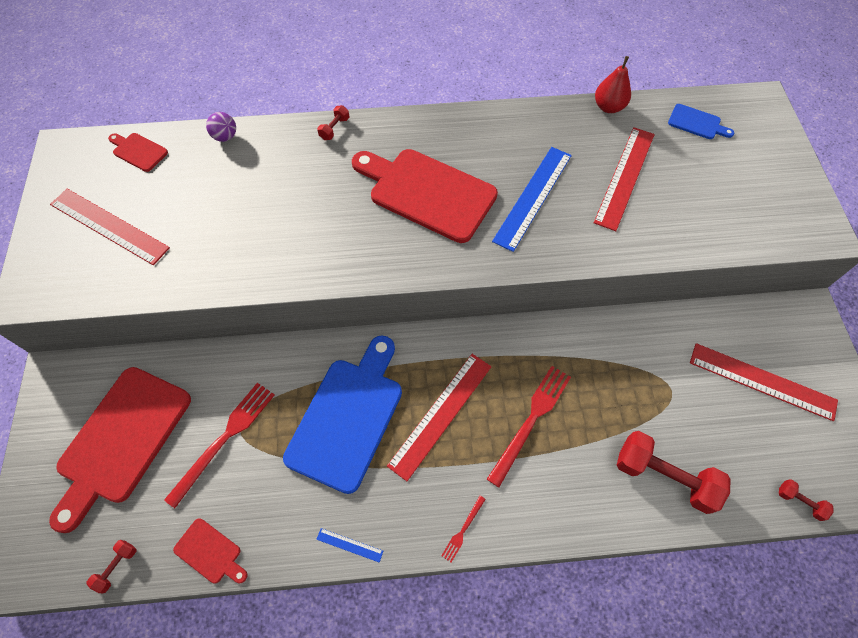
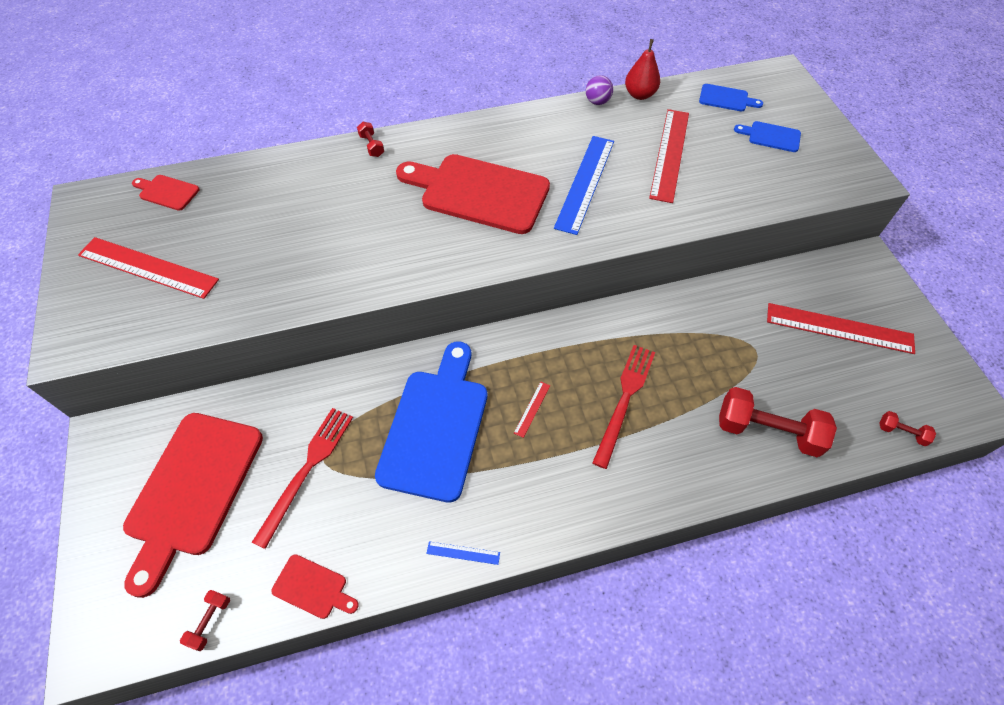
camera: 10 degrees left, 5 degrees down
(225, 137) = (258, 167): purple ball -> purple ball (597, 102)
(334, 128) = (372, 146): red dumbbell -> red dumbbell turned 45 degrees counterclockwise
(441, 414) = (532, 409): red ruler -> red ruler, size x0.42
(463, 530) = (578, 517): red fork -> none
(734, 171) = (771, 136): none -> blue cutting board

